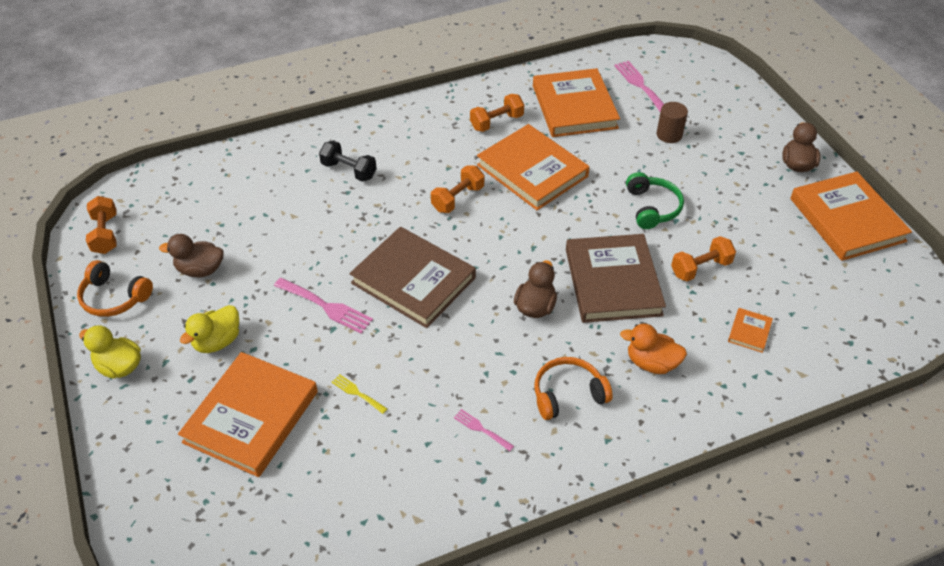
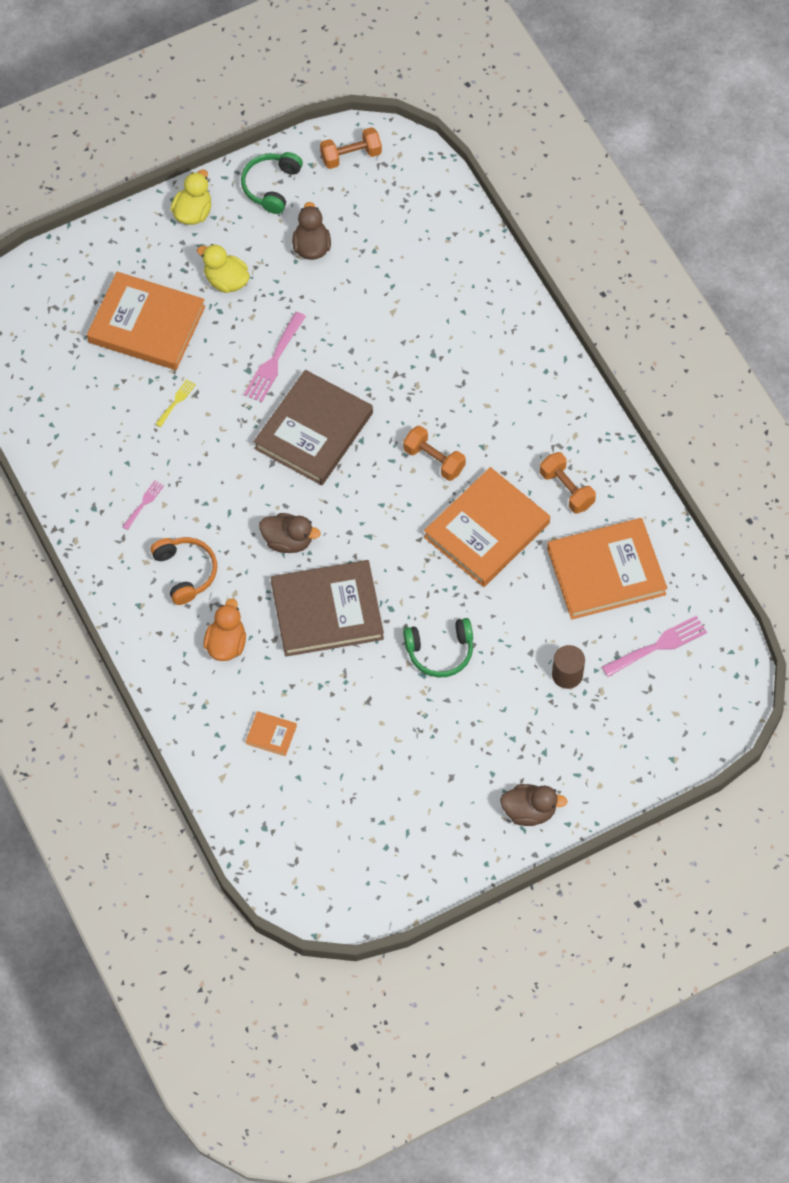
camera: 85 degrees right, 15 degrees up
(114, 297) = (271, 186): orange headphones -> green headphones
(349, 170) = (466, 351): black dumbbell -> none
(700, 268) = (353, 695): orange dumbbell -> none
(846, 220) = (441, 852): orange book -> none

